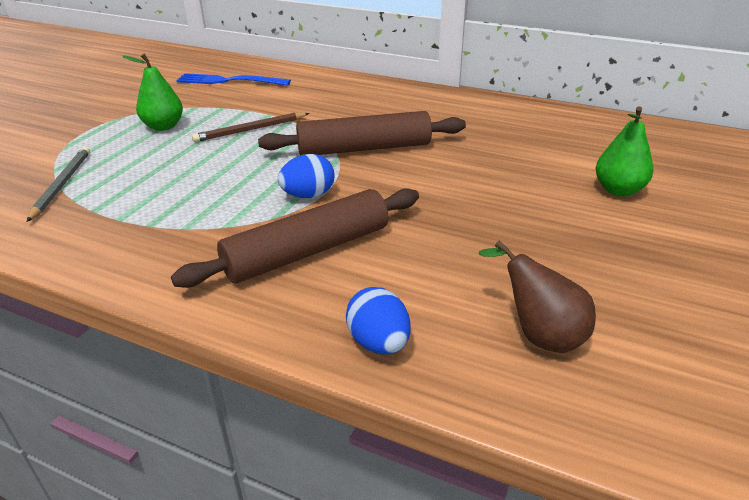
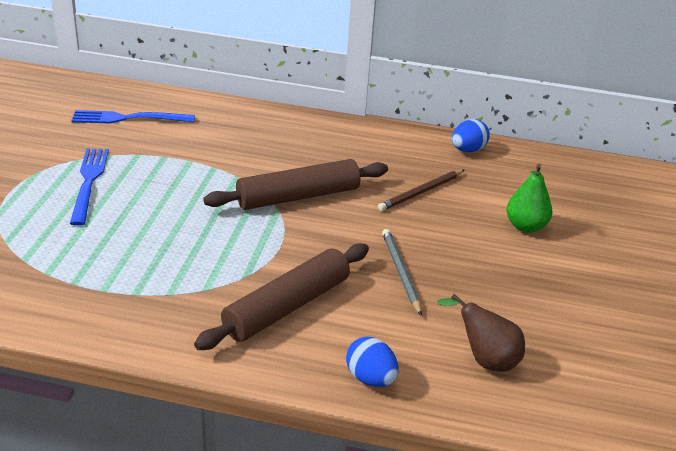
camera: 15 degrees left, 0 degrees up
(62, 184) = (25, 258): grey pencil -> grey pencil (400, 272)
(163, 126) = (89, 182): green pear -> blue fork
(250, 130) = (180, 181): brown pencil -> brown pencil (421, 192)
(308, 195) = (266, 252): blue egg -> blue egg (468, 150)

